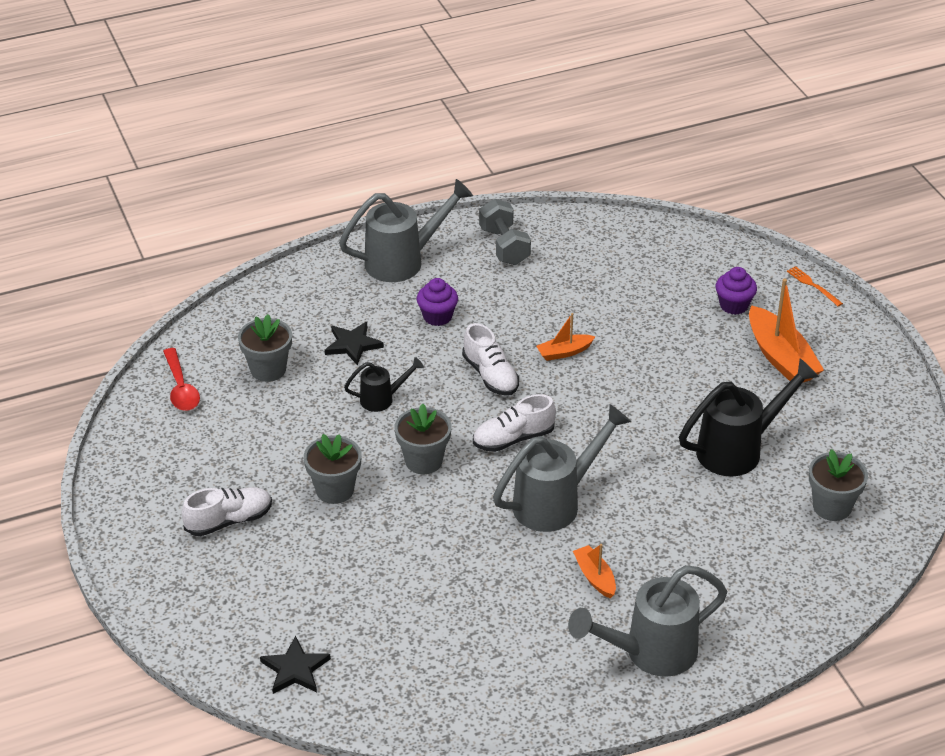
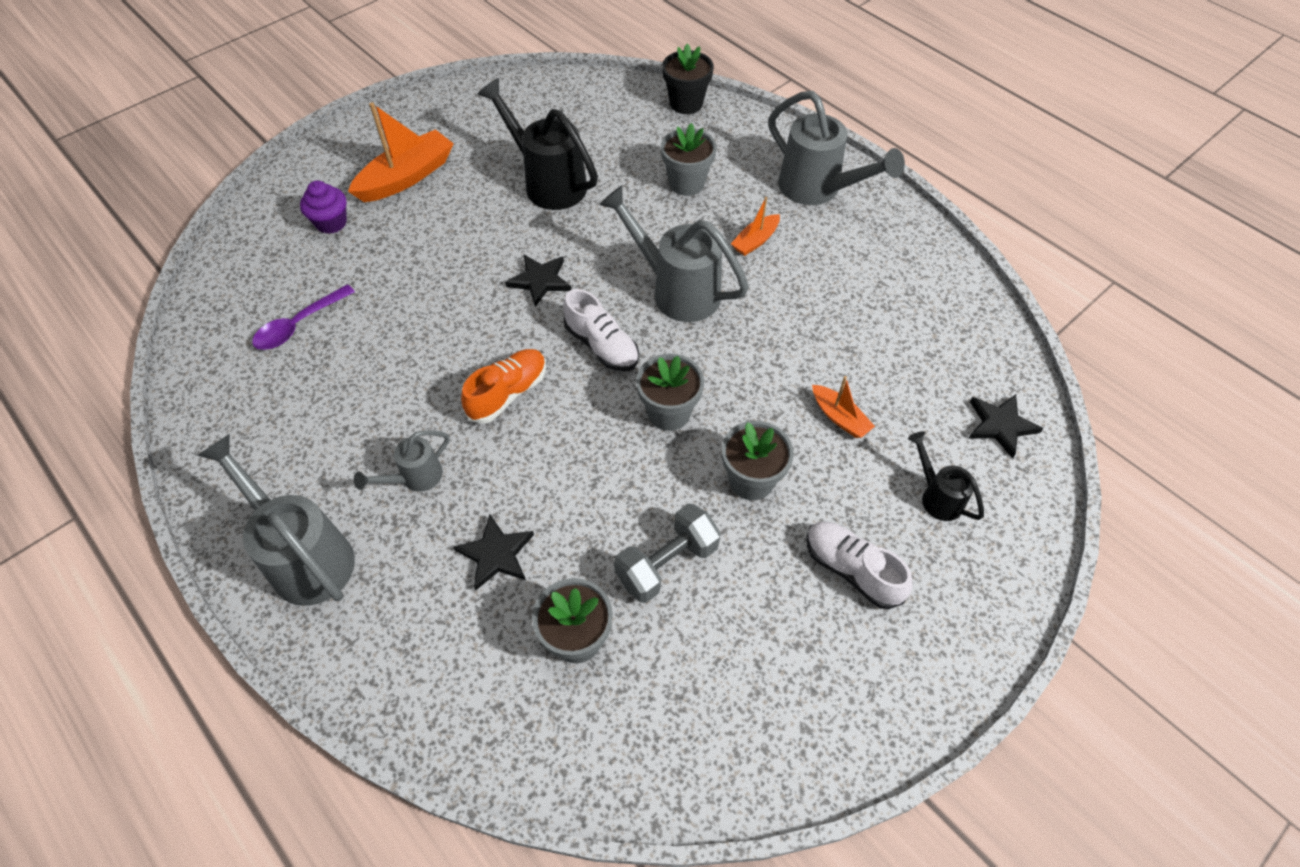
camera: 110 degrees left, 15 degrees up
(181, 388) = (654, 740): red spoon -> none
(382, 399) = (585, 485): black watering can -> black watering can (937, 496)
(437, 316) = (415, 478): purple cupcake -> grey watering can
(490, 375) = (508, 393): white shoe -> orange shoe
(504, 246) = (254, 449): grey dumbbell -> grey dumbbell (667, 563)
(564, 352) = (447, 339): orange boat -> orange boat (839, 417)
(606, 417) = (540, 280): none -> black star
(617, 277) = (299, 325): none -> purple spoon
(813, 285) = (285, 173): orange fork -> none
(832, 507) = (595, 118): grey flower pot -> grey flower pot (686, 183)
(836, 588) = (686, 103): none -> black flower pot

